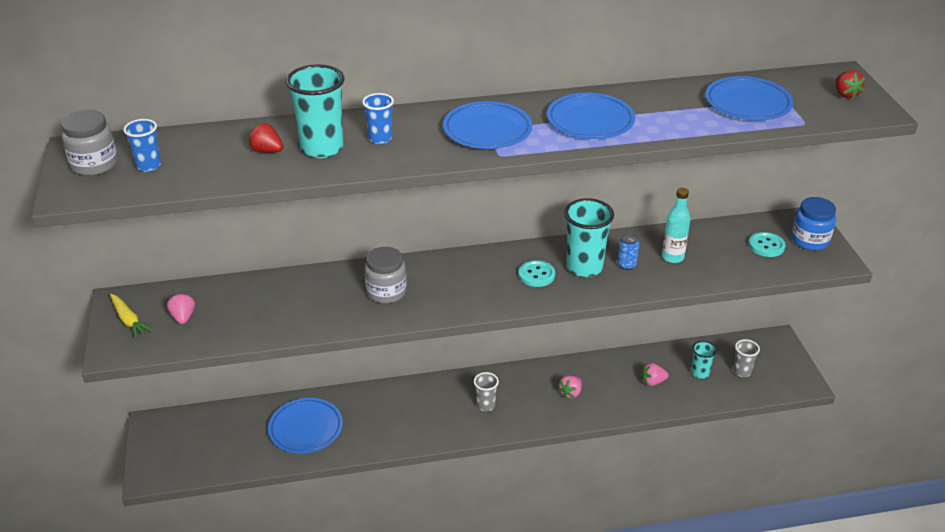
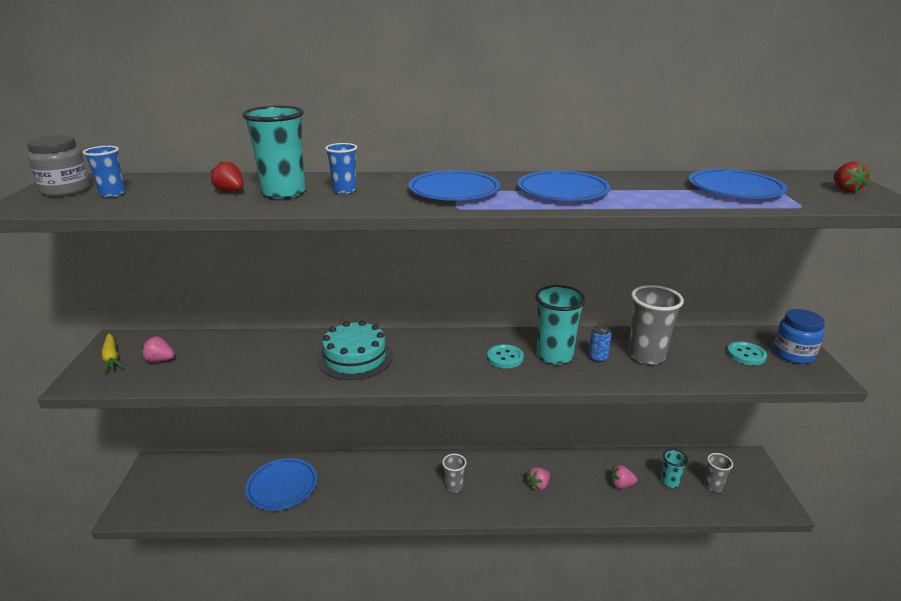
camera: 10 degrees right, 10 degrees down
(183, 317) = (160, 360): pink strawberry -> pink strawberry turned 75 degrees counterclockwise
(386, 292) = (355, 358): grey jar -> turquoise cake
(672, 257) = (646, 356): turquoise bottle -> grey cup

